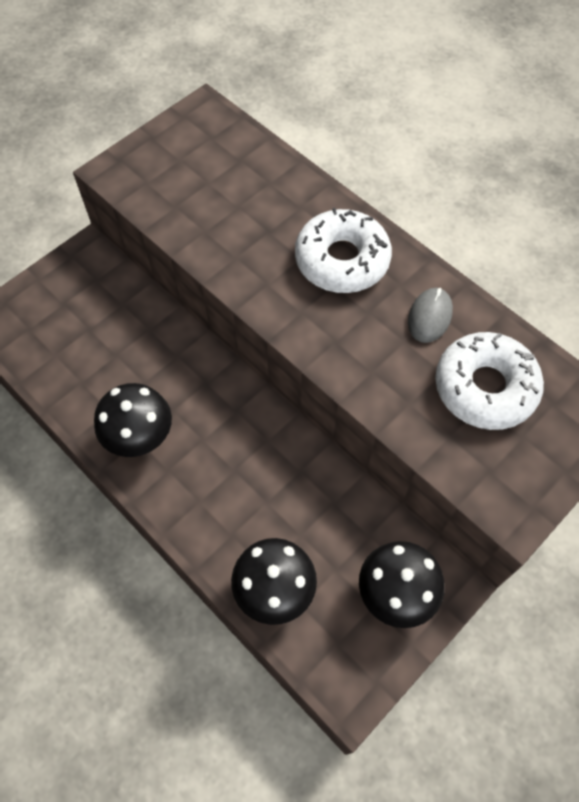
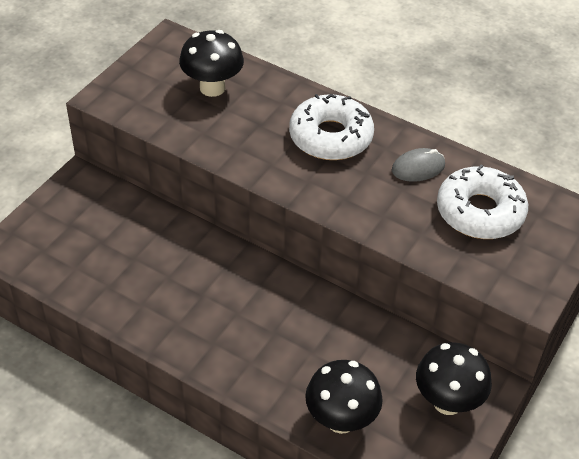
camera: 15 degrees left, 15 degrees down
(140, 438) = (179, 321): black mushroom -> black mushroom (212, 88)
(429, 317) = (418, 168): grey mouse -> grey mouse turned 60 degrees clockwise

